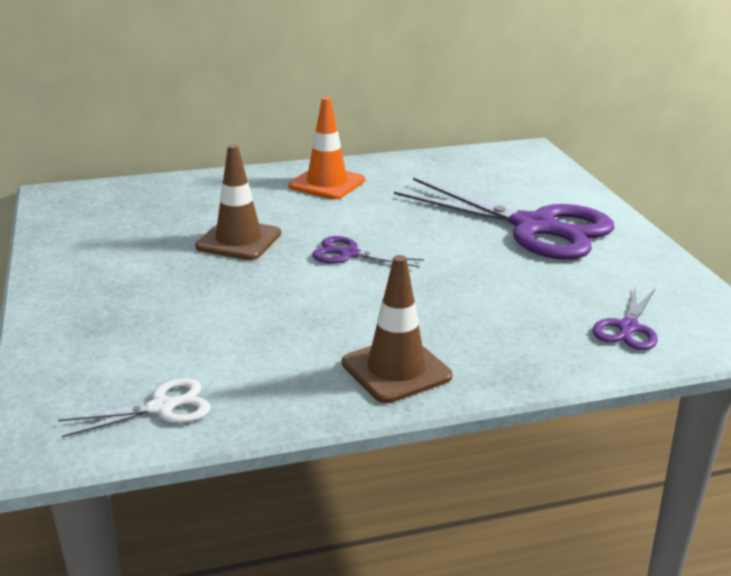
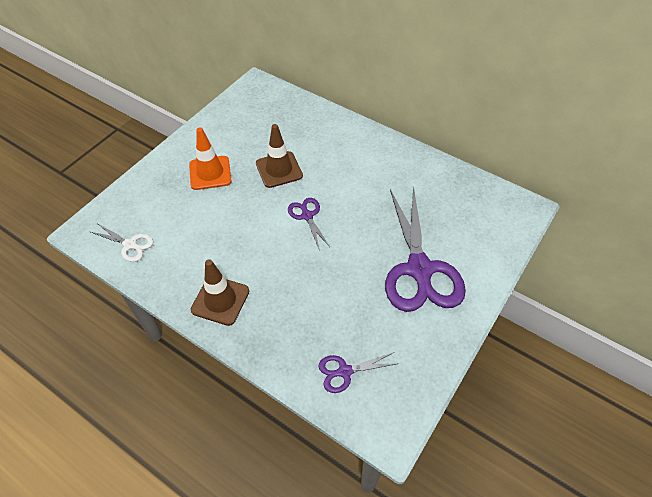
camera: 50 degrees right, 25 degrees up
(327, 183) = (373, 157): orange traffic cone -> orange traffic cone (210, 173)

